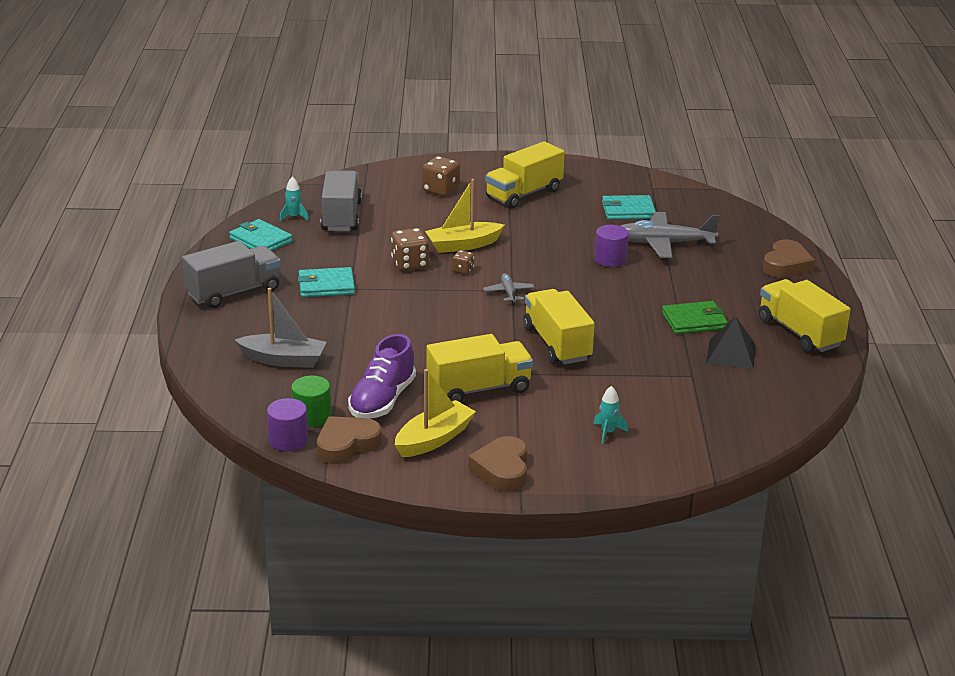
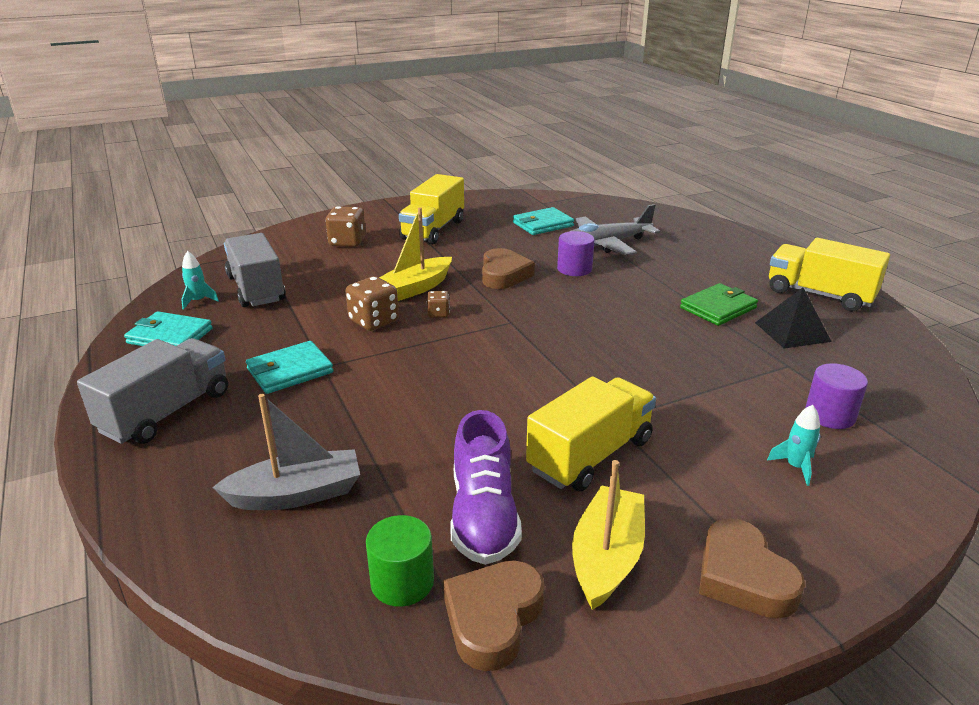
camera: 25 degrees left, 0 degrees up
(288, 440) = (395, 646): purple cylinder -> purple cylinder (830, 415)
(508, 293) = (509, 325): grey plane -> none
(557, 344) = (617, 369): yellow truck -> none
(786, 265) = (727, 239): brown heart -> brown heart (504, 274)

